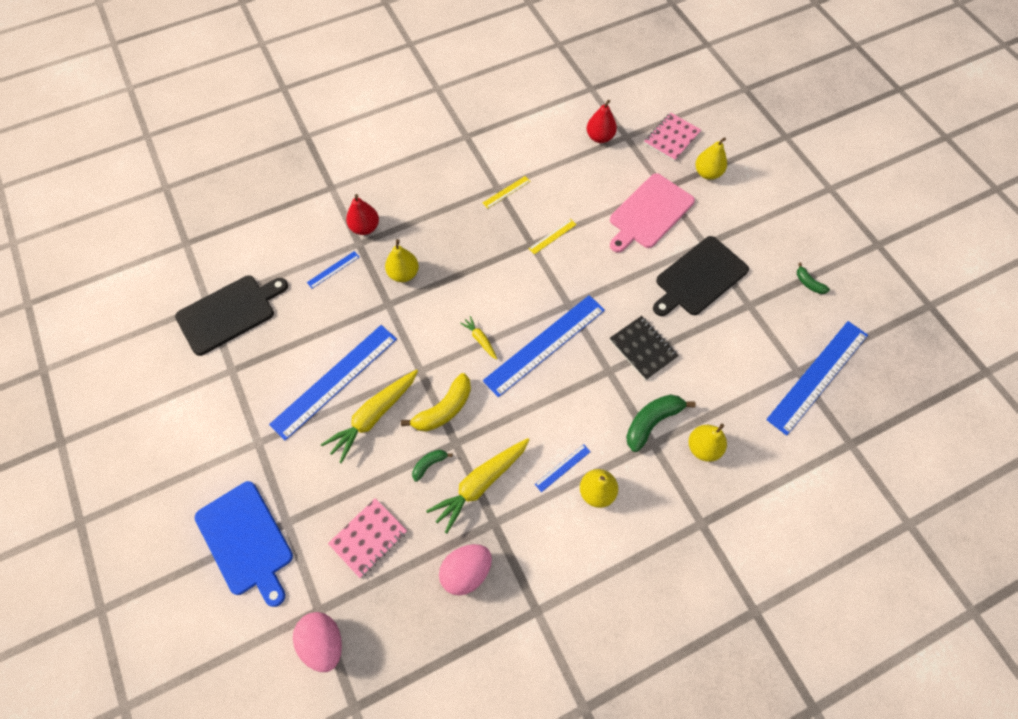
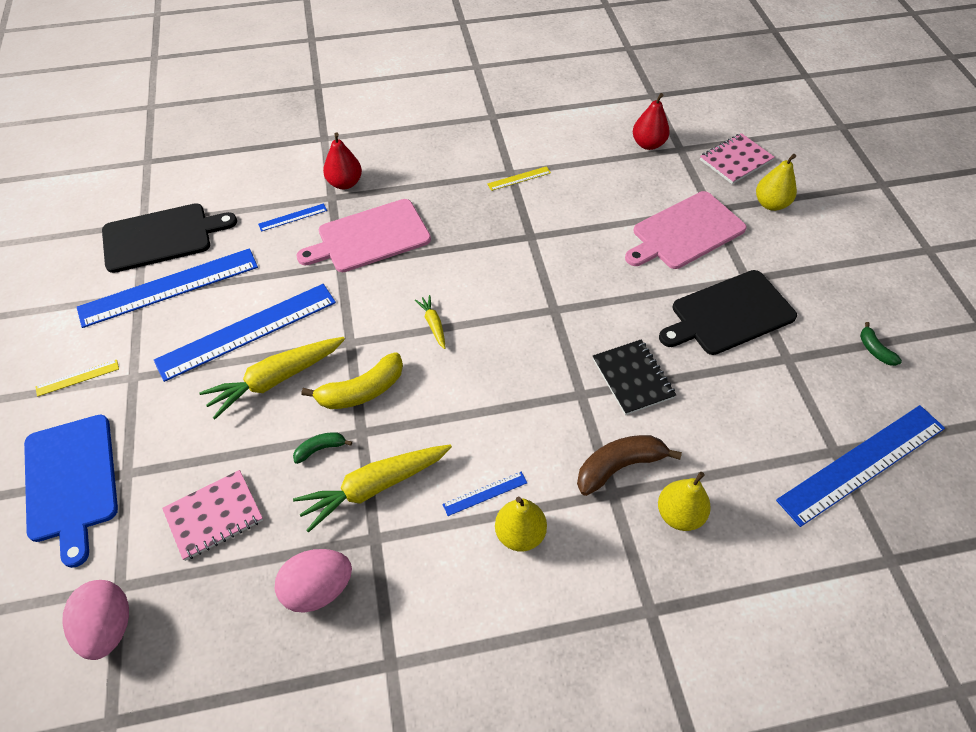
camera: 15 degrees right, 10 degrees down
(403, 274) = (370, 237): yellow pear -> pink cutting board
(544, 344) = (510, 346): blue ruler -> blue ruler (169, 287)
(552, 236) = (558, 233): yellow ruler -> yellow ruler (77, 378)
(652, 422) = (619, 467): green banana -> brown banana

